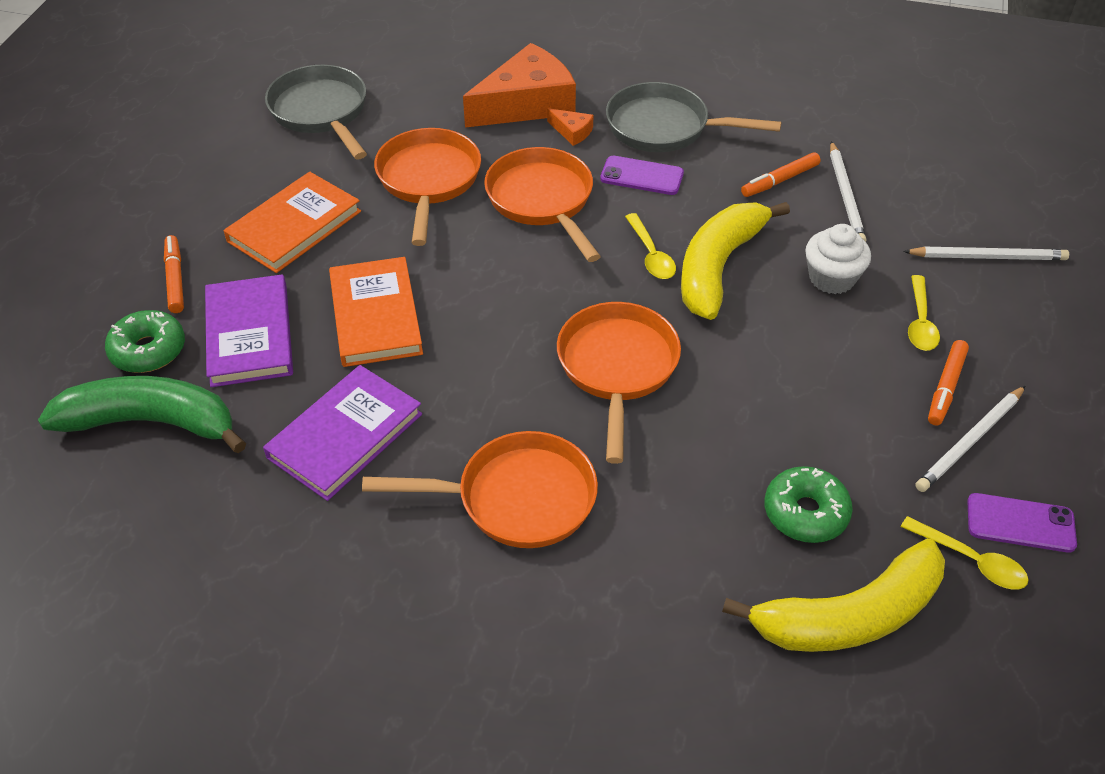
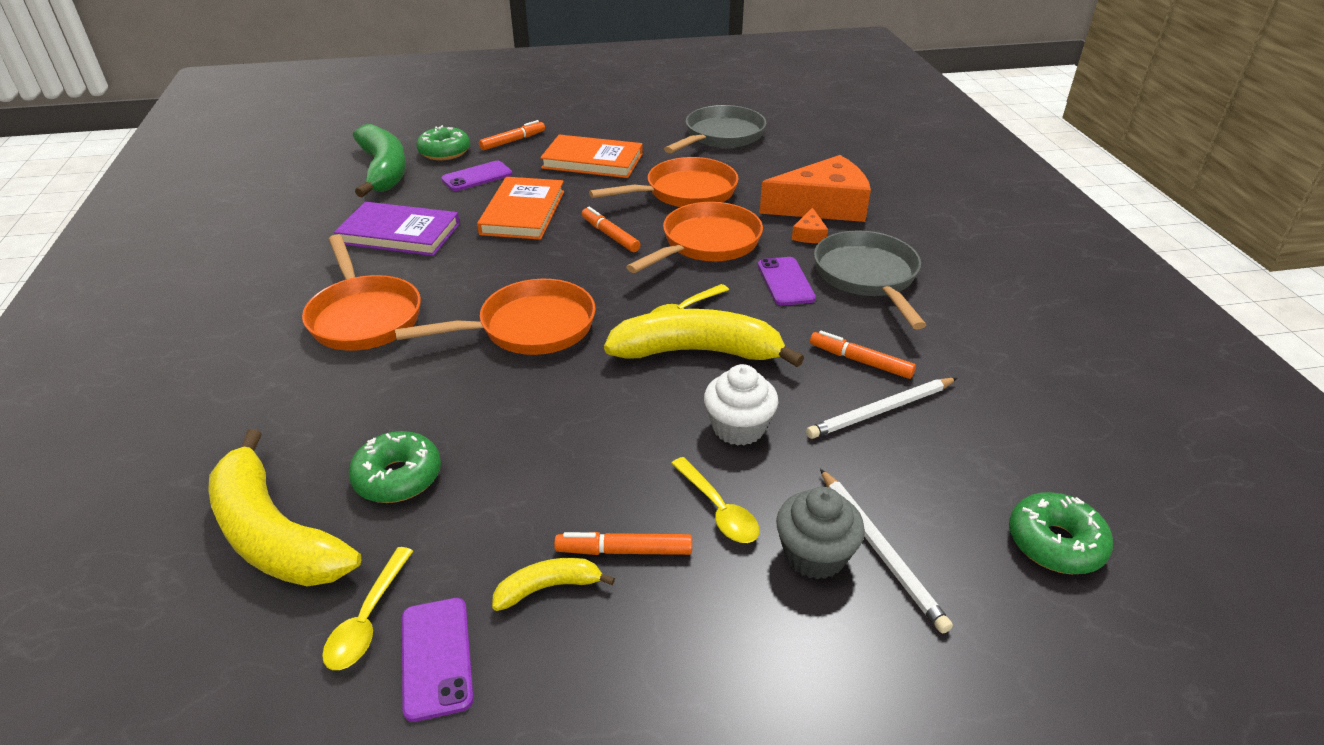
camera: 65 degrees right, 10 degrees down
(249, 334) = (477, 177): purple book -> purple phone
(376, 316) = (523, 212): orange book -> orange book turned 45 degrees counterclockwise
(478, 262) = (610, 235): none -> orange marker
(526, 103) = (823, 206): orange cheese -> orange cheese turned 45 degrees counterclockwise
(920, 322) = (718, 509): yellow spoon -> yellow spoon turned 105 degrees counterclockwise
(970, 441) = (548, 588): white pencil -> yellow banana
(982, 289) = (814, 555): none -> grey cupcake
(1006, 178) = (1055, 543): none -> green donut

